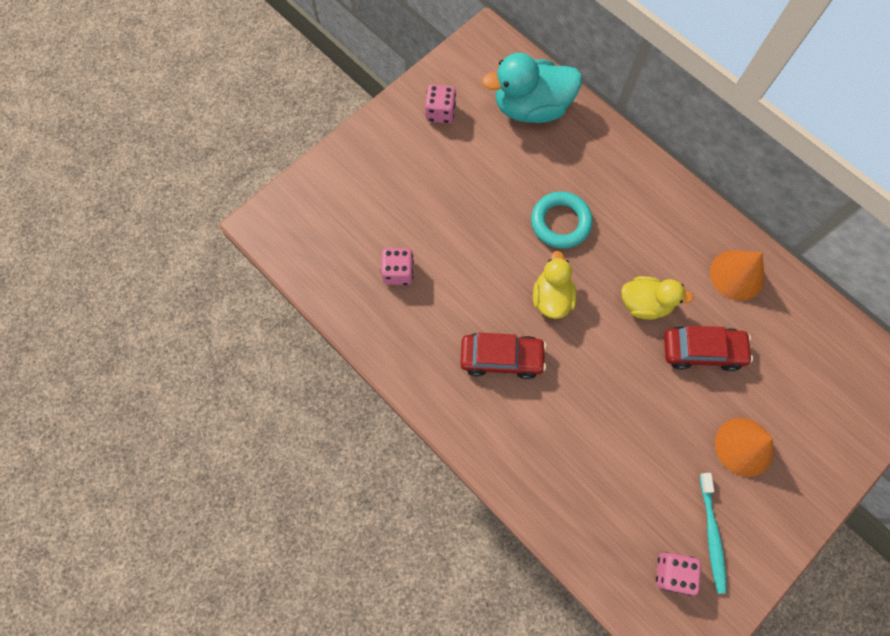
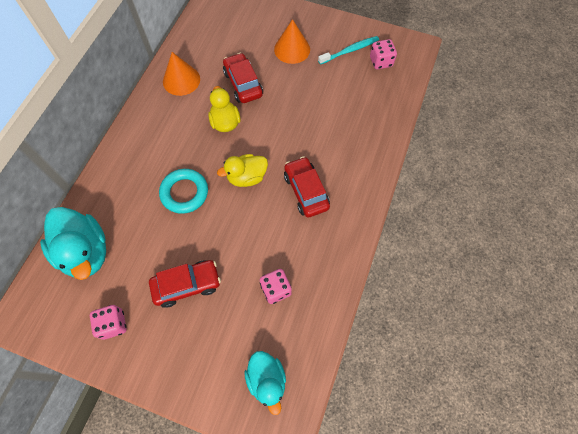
camera: 115 degrees left, 5 degrees down
(313, 226) = (267, 380): none -> turquoise duck
(447, 189) = (187, 285): none -> red car

